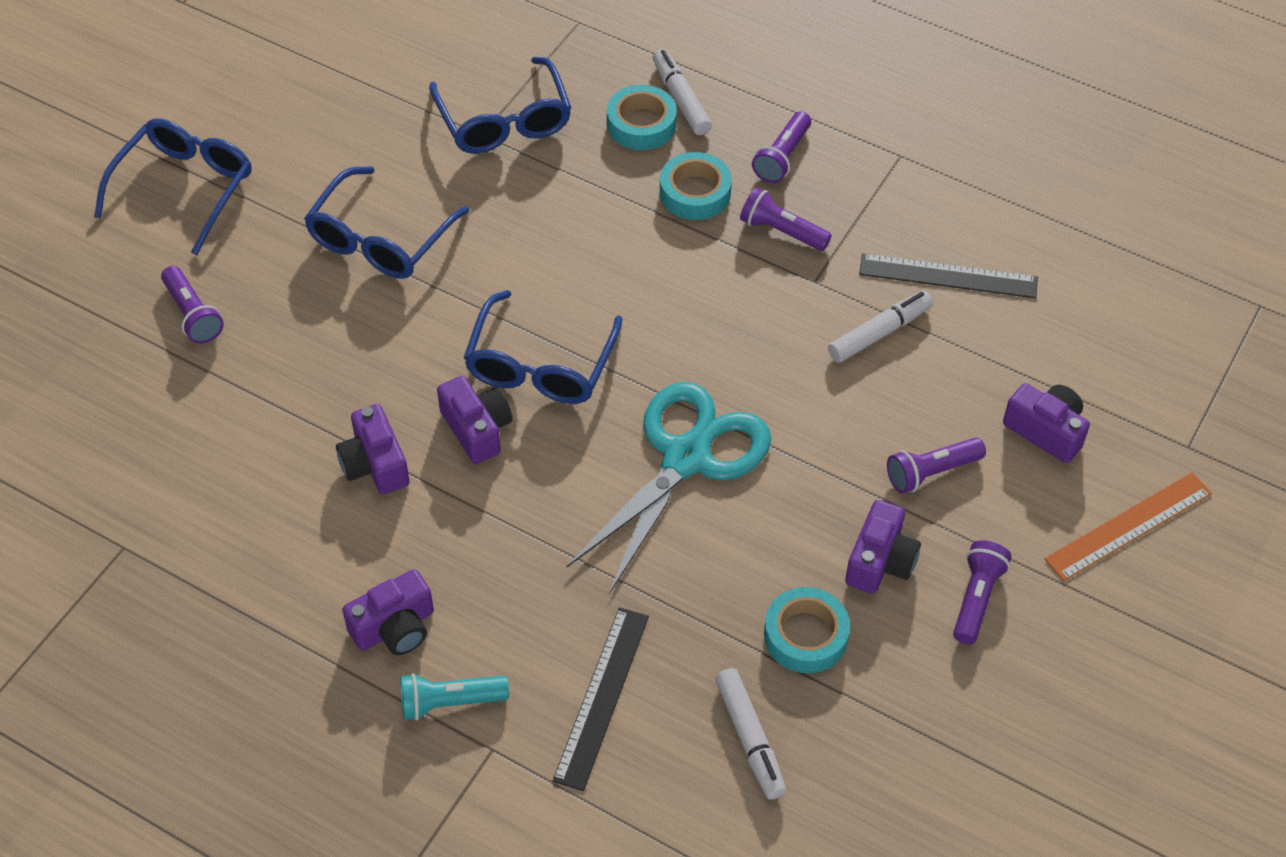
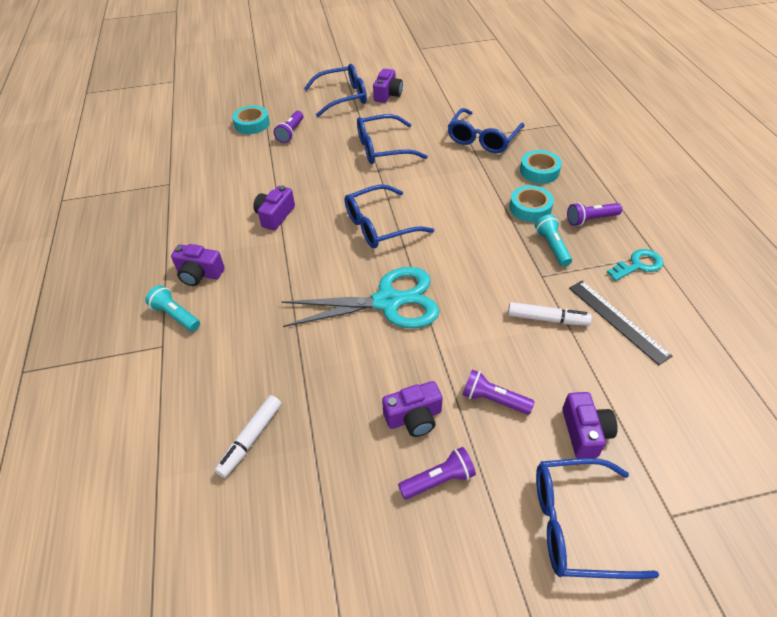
camera: 50 degrees right, 5 degrees down
(477, 429) = (325, 230): purple camera -> purple camera (388, 94)
(602, 697) = (224, 364): black ruler -> none
(680, 99) = (570, 172): white marker -> none
(781, 231) = (552, 246): purple flashlight -> turquoise flashlight
(805, 636) = (335, 418): turquoise tape -> turquoise tape (252, 124)
(896, 185) = (638, 265): none -> turquoise key
(1128, 526) = (576, 524): orange ruler -> blue glasses

